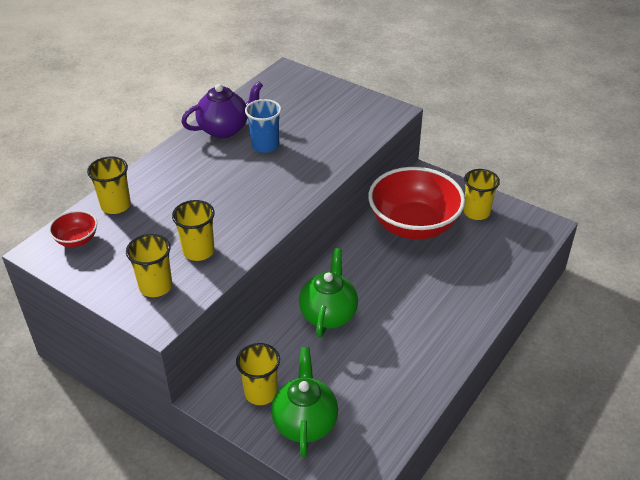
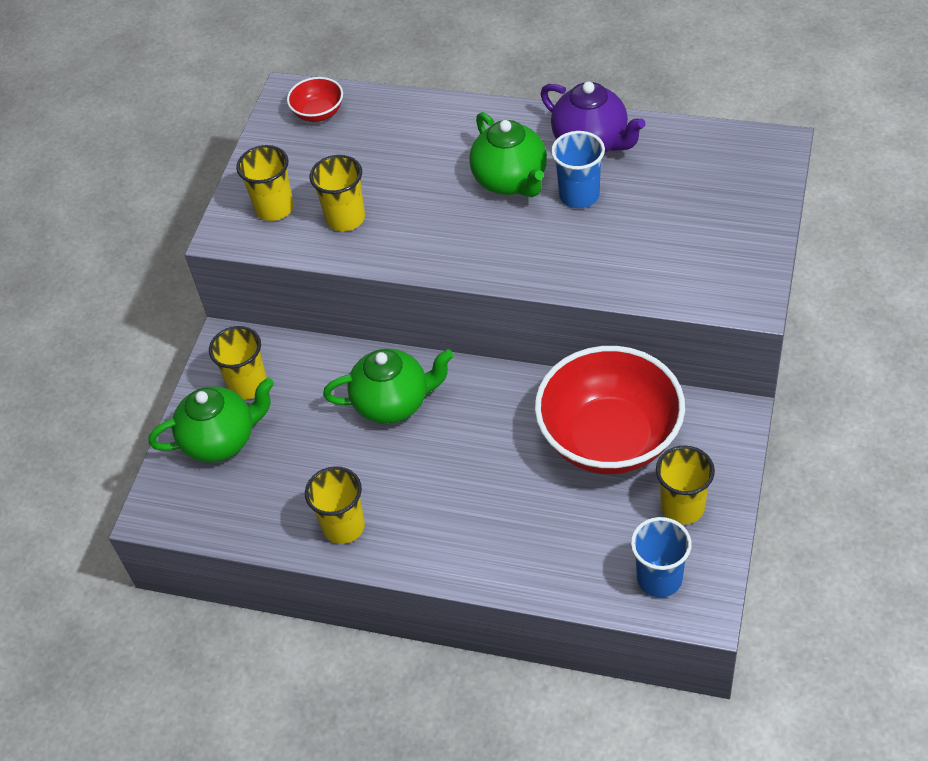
camera: 75 degrees right, 10 degrees up
(116, 205) = (389, 115): yellow cup -> yellow cup (343, 526)
(229, 168) = (511, 181): none -> green teapot
(521, 235) = (659, 578): none -> blue cup

